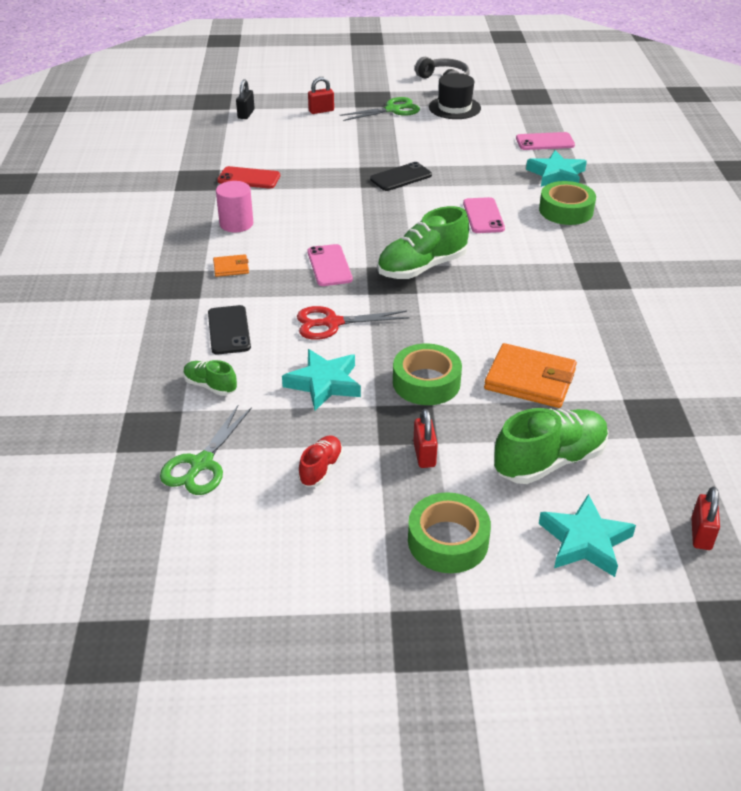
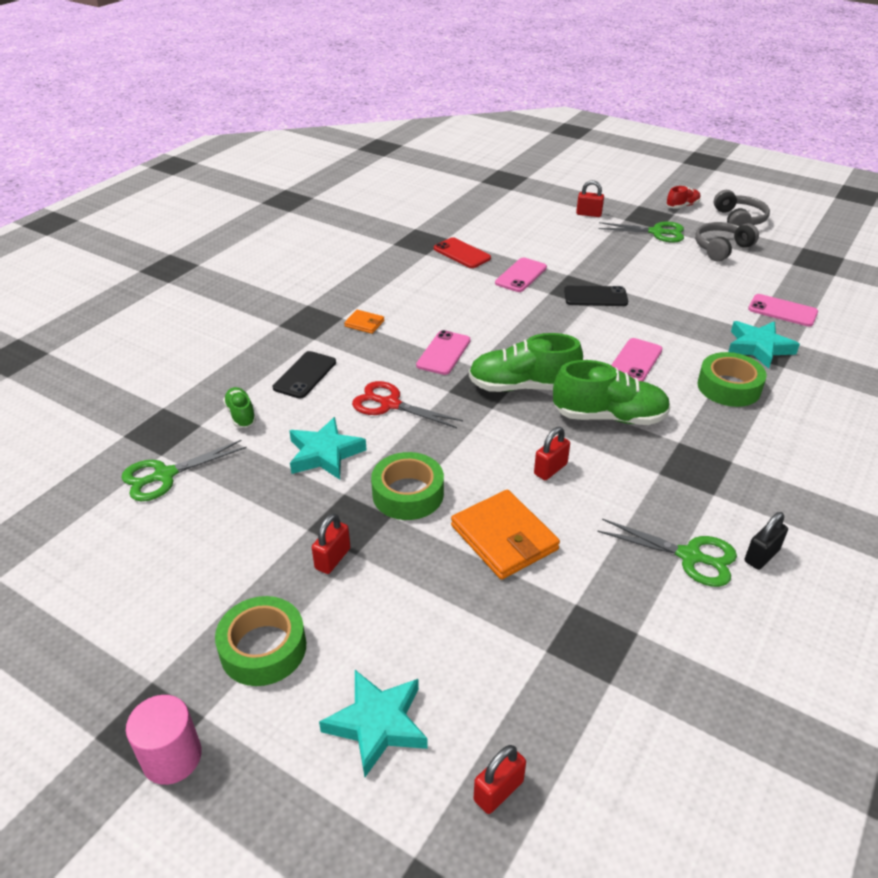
camera: 35 degrees right, 0 degrees up
(236, 224) = (409, 288): pink cylinder -> pink cylinder (172, 757)
(246, 114) = (520, 198): black padlock -> black padlock (761, 556)
(321, 180) = (521, 275): none -> pink phone
(321, 469) = (240, 526): red shoe -> red shoe (682, 206)
(454, 108) = (721, 248): black hat -> grey headphones
(509, 318) = (550, 469): none -> red padlock
(549, 461) = (433, 626): green shoe -> green shoe (609, 417)
(659, 334) = (690, 556): none -> green scissors

